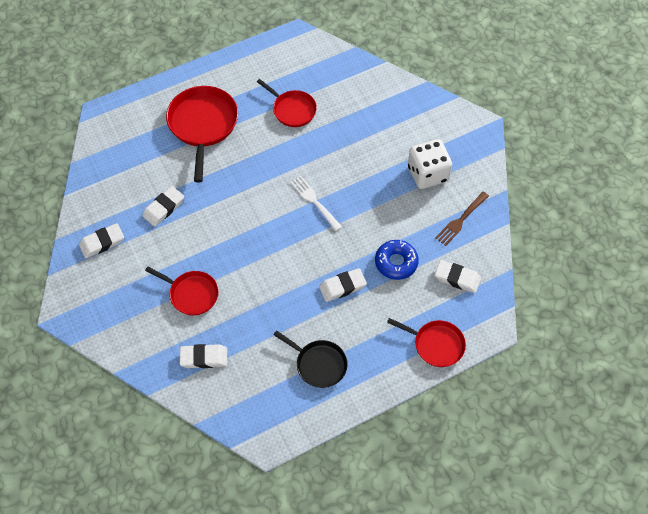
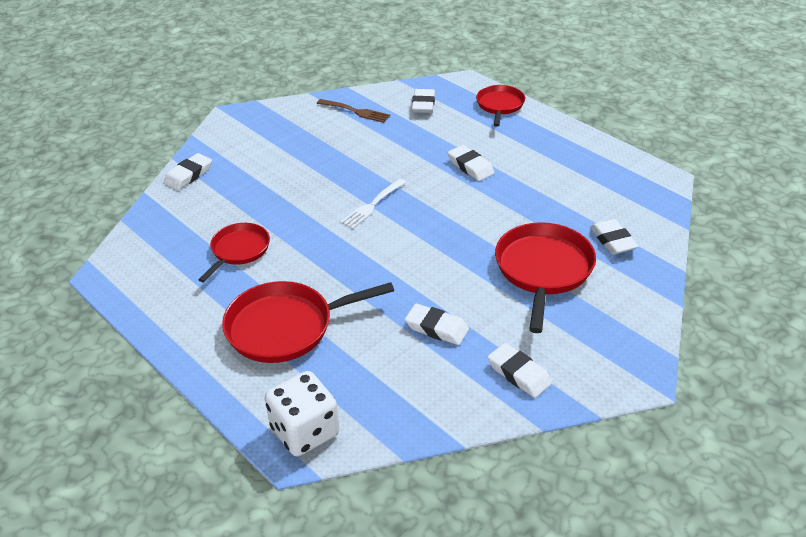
camera: 105 degrees left, 20 degrees down
(192, 294) = (543, 270): red pan -> red pan, size x1.63
(319, 364) = (565, 164): black pan -> none
(396, 262) = (424, 140): blue donut -> none
(398, 89) = (188, 175): none -> white eraser
(427, 174) = (305, 138): white dice -> white dice (305, 431)

